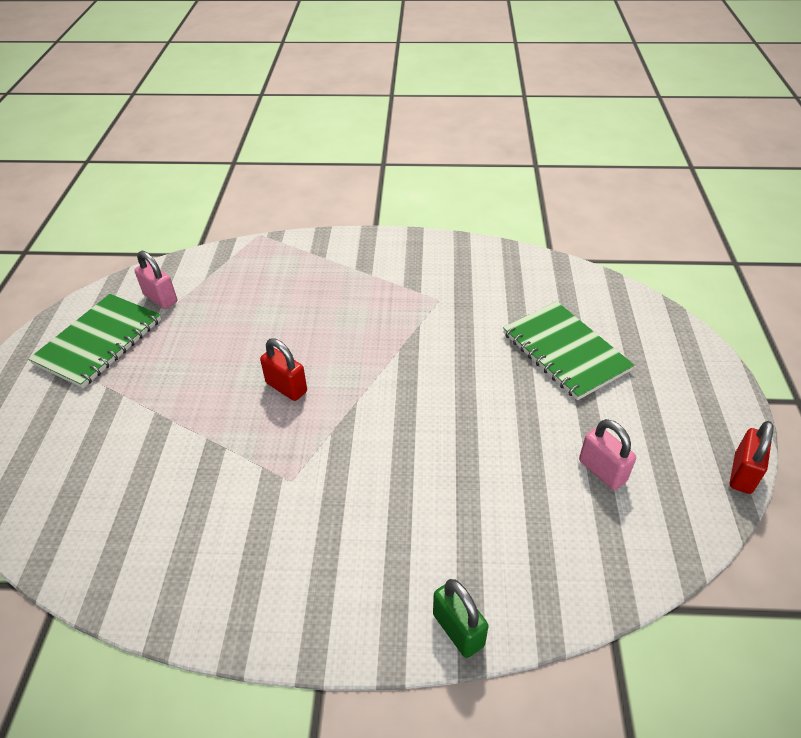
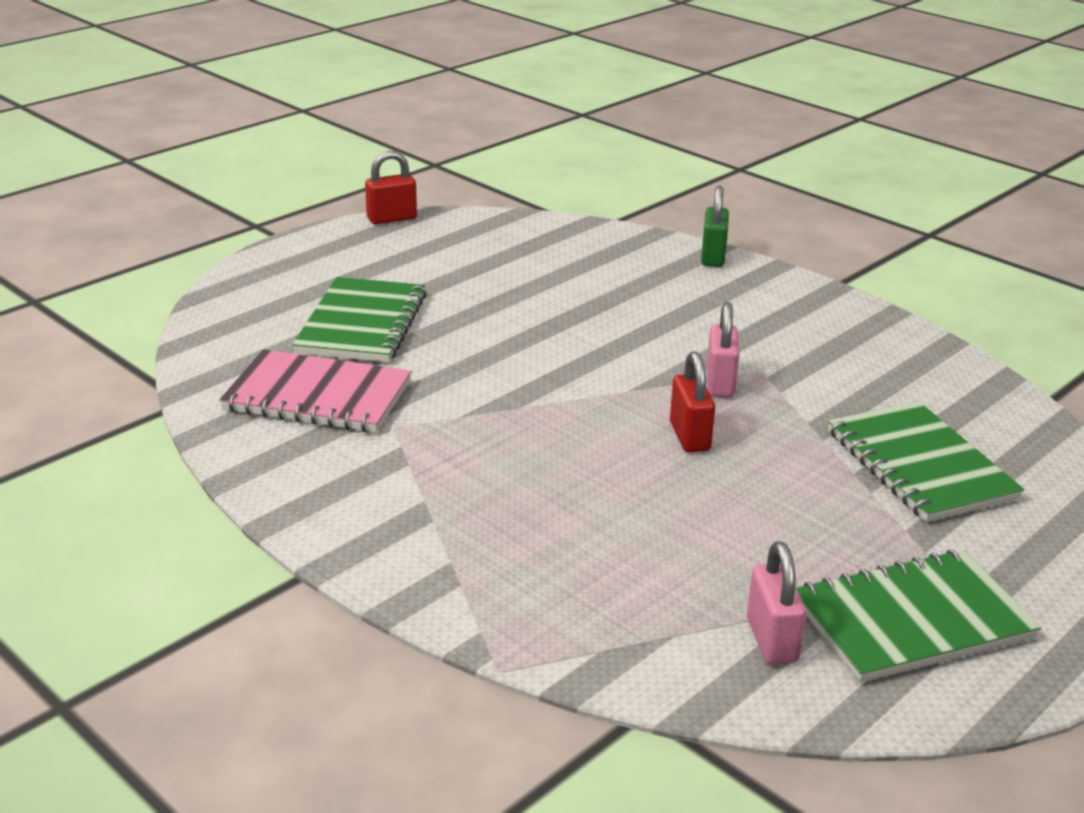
camera: 140 degrees left, 15 degrees down
(132, 452) = (920, 465): none -> green notebook
(499, 293) = (318, 396): none -> pink notebook
(602, 471) = (486, 261): pink padlock -> pink padlock (720, 383)

